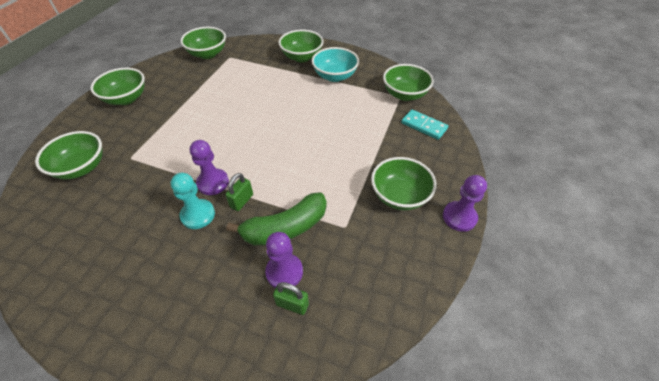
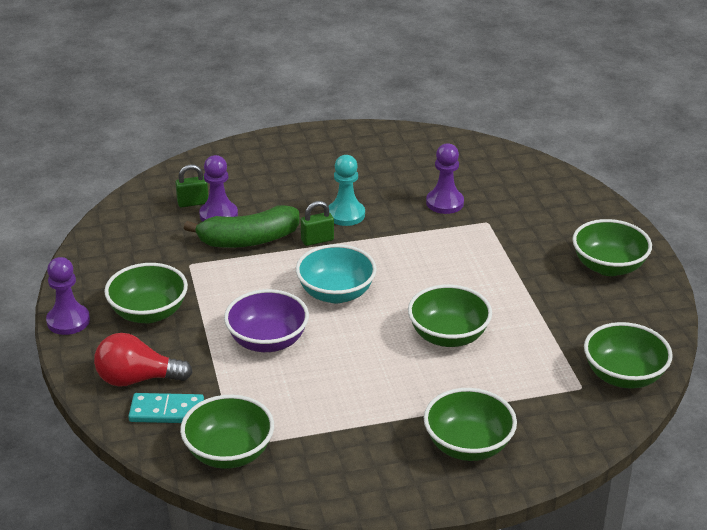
camera: 145 degrees right, 15 degrees down
(81, 168) = (519, 196): green bowl -> green bowl (448, 336)
(213, 183) = (367, 240): purple pawn -> purple pawn (444, 203)
(242, 201) = (317, 240): green padlock -> green padlock turned 75 degrees clockwise
(285, 228) = (249, 240): green banana -> green banana turned 135 degrees counterclockwise
(335, 76) = (372, 434): turquoise bowl -> turquoise bowl (336, 293)
(341, 140) = (267, 341): none -> purple bowl
(431, 151) = (137, 379): none -> red light bulb

